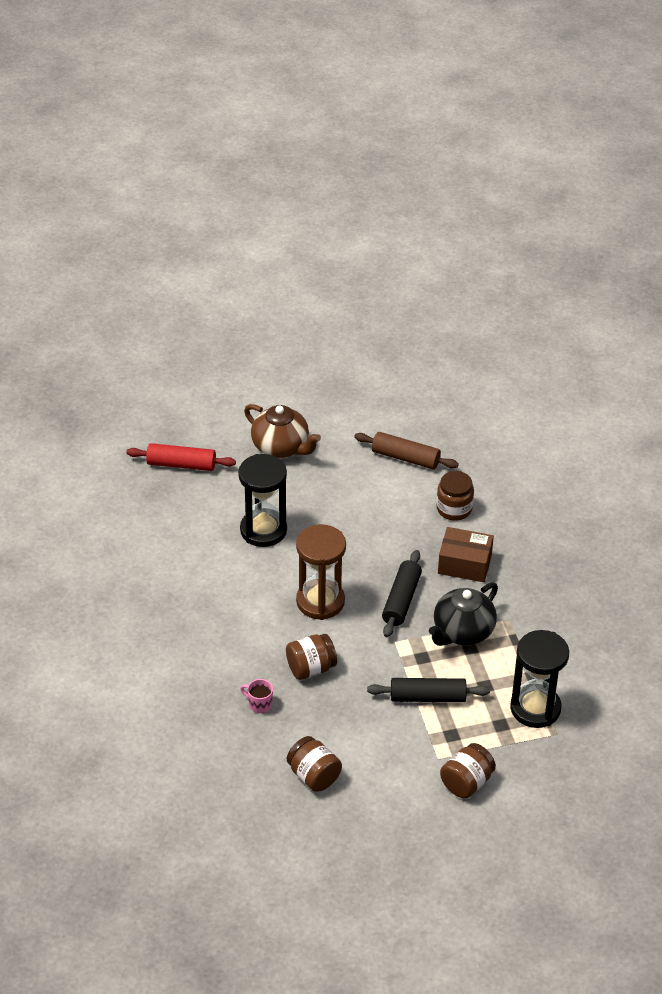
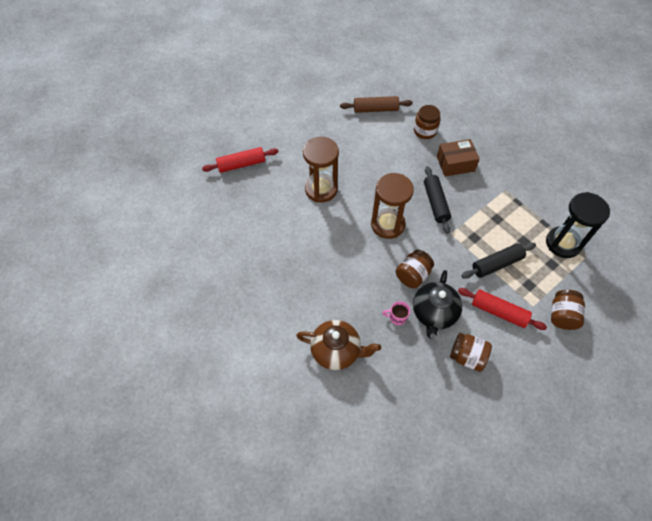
camera: 25 degrees left, 15 degrees up
(263, 530) = (321, 189): black hourglass -> brown hourglass
(281, 447) = (297, 130): brown teapot -> brown teapot (336, 351)
(389, 747) = (498, 312): none -> red rolling pin
(462, 632) = (485, 209): black teapot -> black teapot (434, 313)

